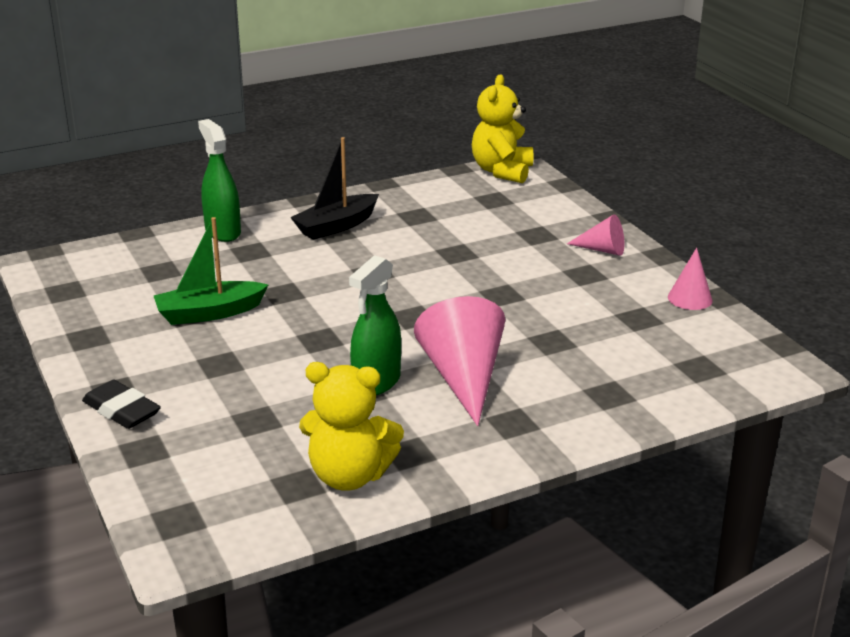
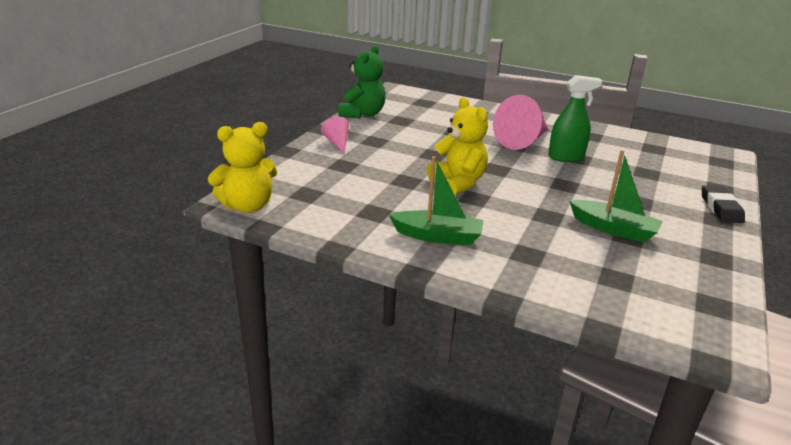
camera: 130 degrees left, 0 degrees up
(223, 232) = (525, 283): green spray bottle -> none
(336, 226) = (437, 236): black boat -> green boat
(349, 476) = (627, 141): yellow teddy bear -> yellow teddy bear (458, 182)
(690, 298) = (363, 114): pink cone -> green teddy bear

